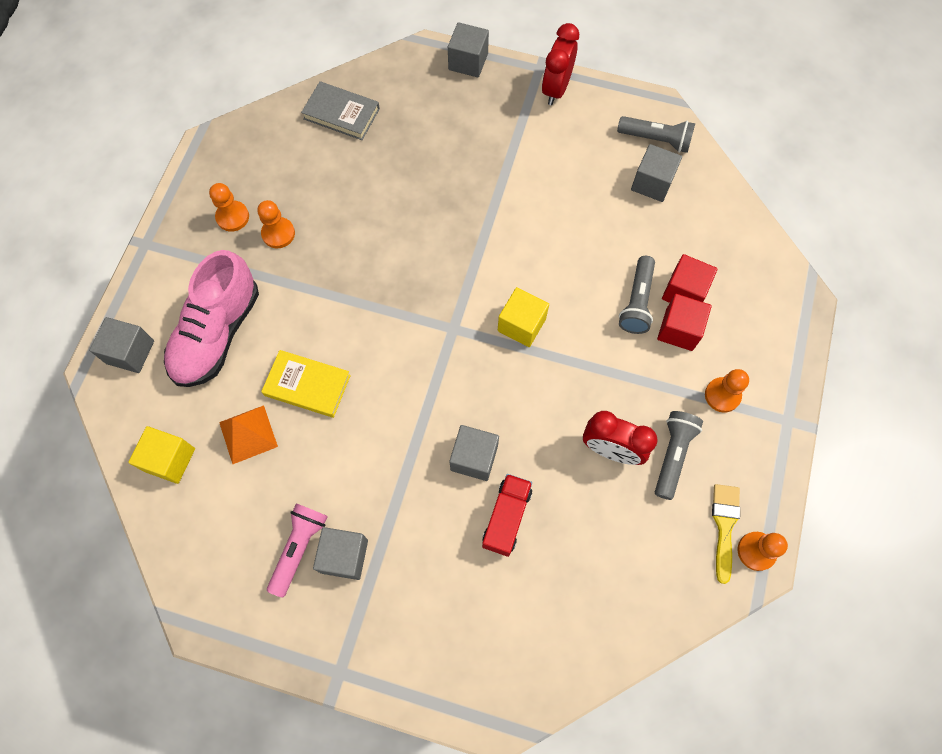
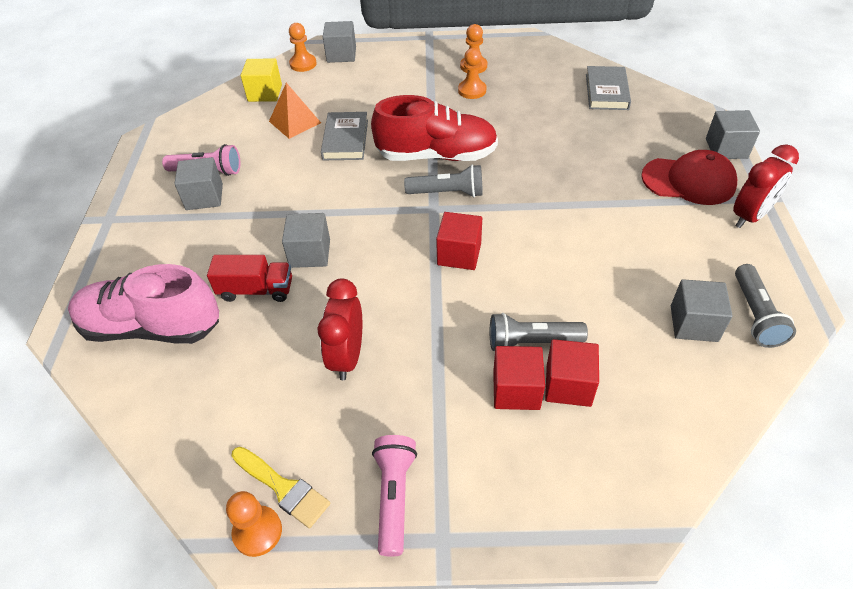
camera: 75 degrees right, 20 degrees down
(217, 333) = (372, 86): pink shoe -> pink shoe (152, 327)
(307, 385) = (345, 139): yellow book -> grey book
(374, 302) = (436, 155): none -> red shoe
(498, 110) = (689, 181): none -> red cap
(521, 325) = (459, 254): yellow cube -> red cube
(556, 89) = (750, 216): red clock -> red clock turned 135 degrees clockwise
(672, 455) = (357, 416): grey flashlight -> grey flashlight (447, 193)
(722, 395) = (449, 453): orange pawn -> orange pawn (303, 64)
(724, 526) = (283, 488): yellow brush -> yellow brush turned 45 degrees clockwise
(749, 444) = (394, 497): none -> pink flashlight

